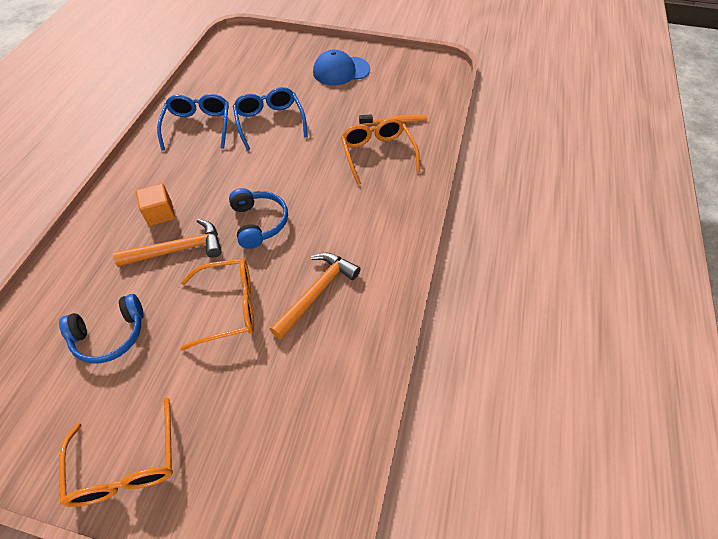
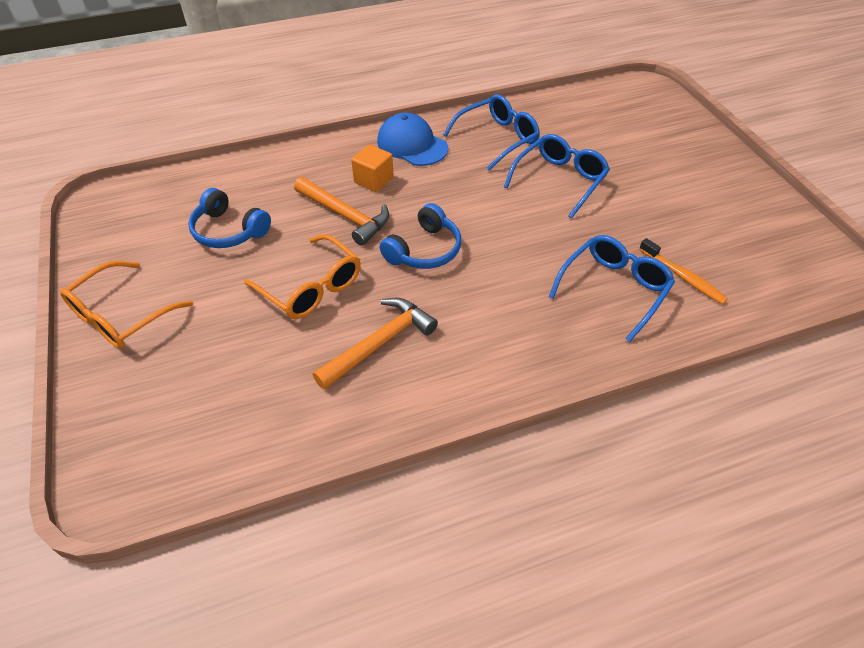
camera: 55 degrees right, 5 degrees down
(317, 292) = (379, 343): orange hammer -> orange hammer turned 45 degrees counterclockwise
(341, 71) = (703, 188): blue cap -> blue cap (412, 144)
(378, 154) = (613, 290): orange glasses -> blue glasses

